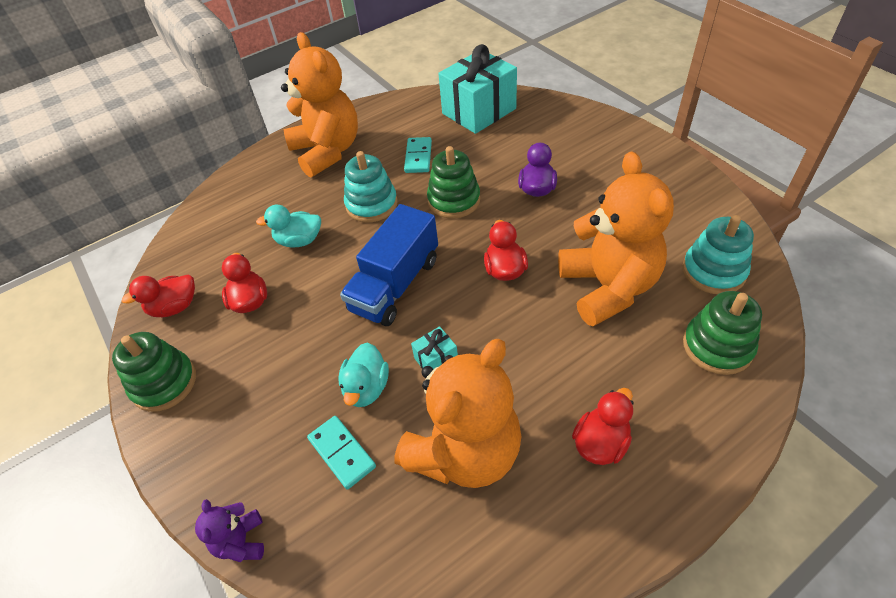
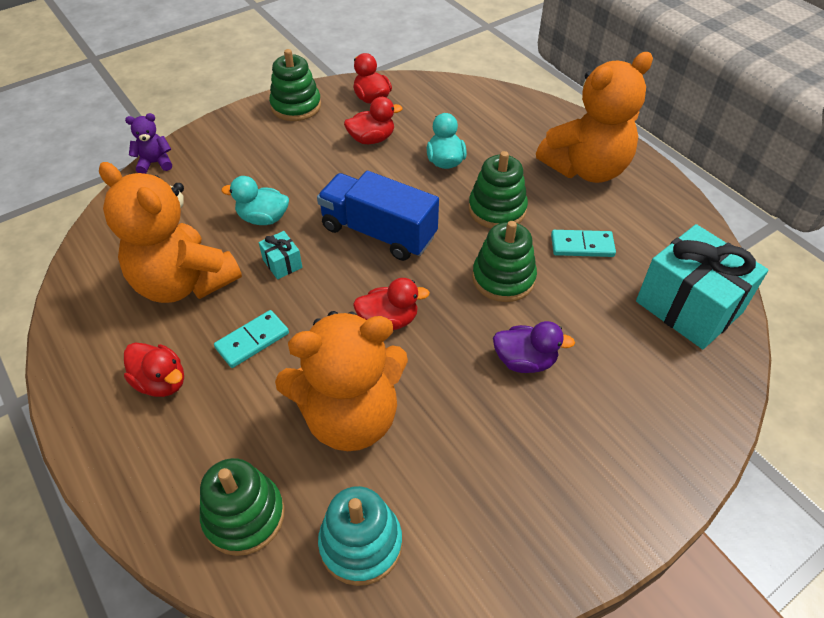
camera: 85 degrees right, 0 degrees up
(341, 453) = (206, 207): turquoise domino -> turquoise domino (252, 340)
(371, 204) = (497, 209): turquoise stacking toy -> green stacking toy

